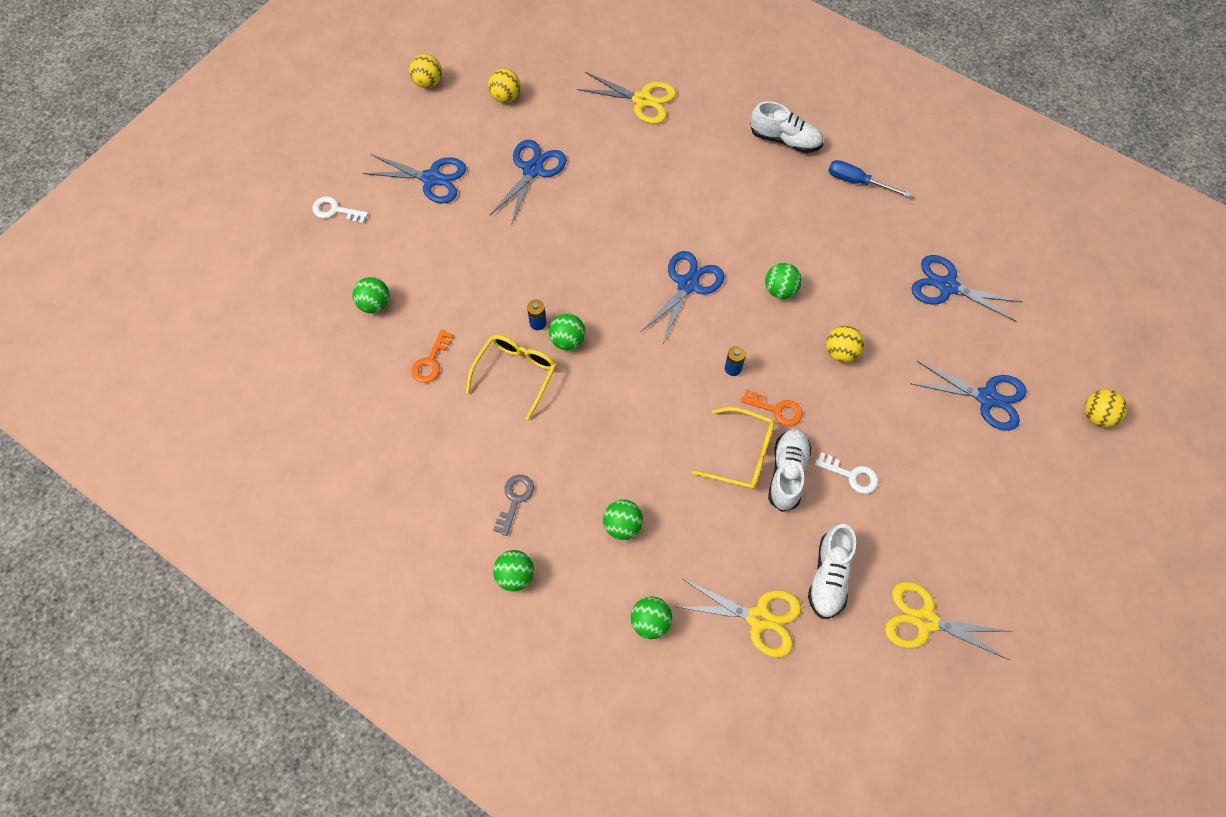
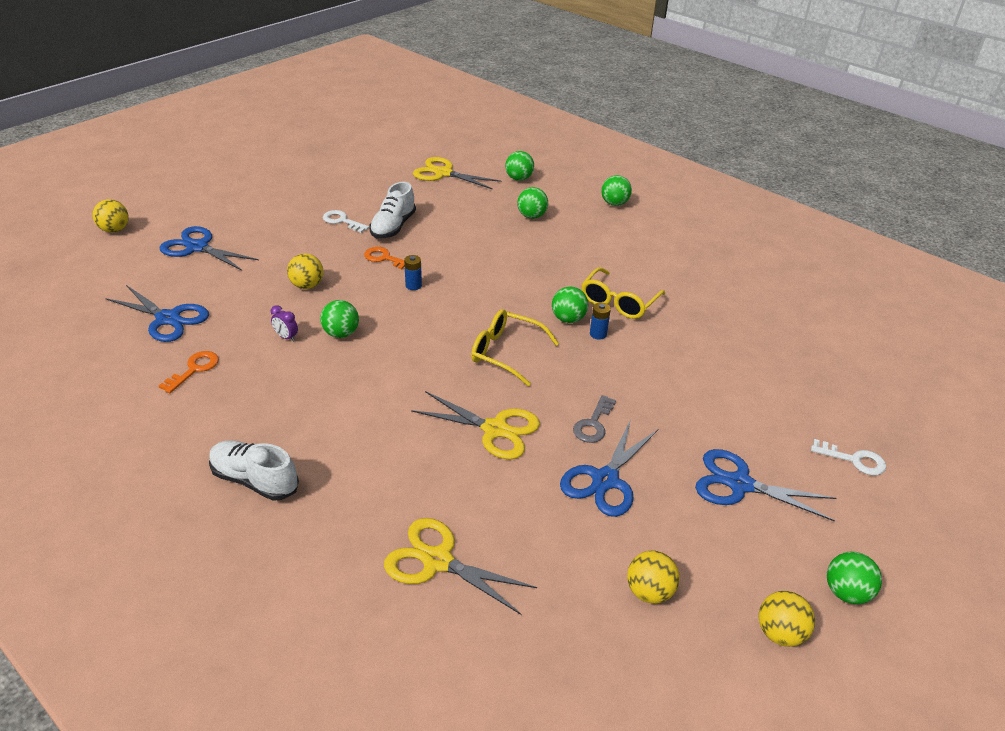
camera: 175 degrees left, 25 degrees down
(375, 304) = (772, 366): green ball -> green ball (846, 592)
(431, 361) = (702, 318): orange key -> orange key (194, 369)
(515, 500) = (616, 235): grey key -> grey key (593, 424)
(688, 285) = (436, 347): blue scissors -> none
(742, 454) = (425, 239): yellow glasses -> yellow glasses (505, 353)
(828, 278) = (286, 337): none -> purple clock
(829, 577) = (386, 183): white shoe -> none
(857, 182) = (193, 421): blue screwdriver -> none
(925, 620) = (330, 163): yellow scissors -> yellow scissors (495, 429)

